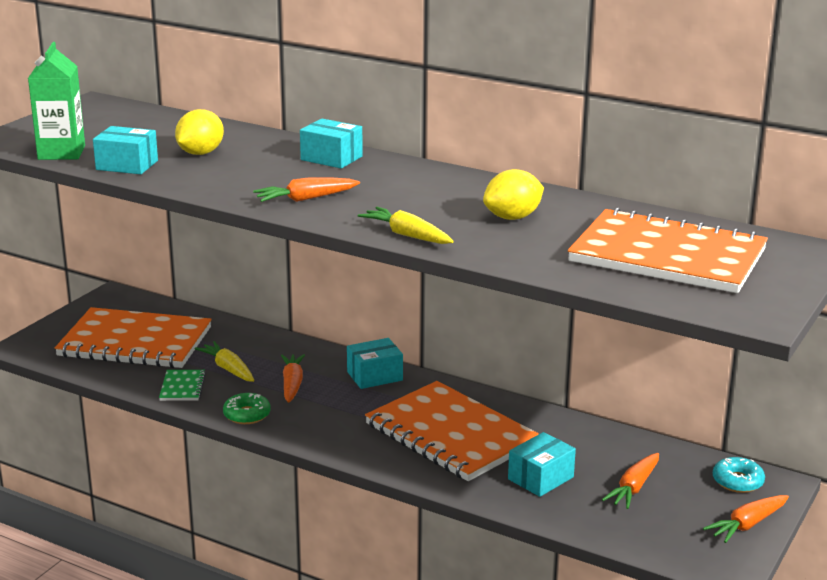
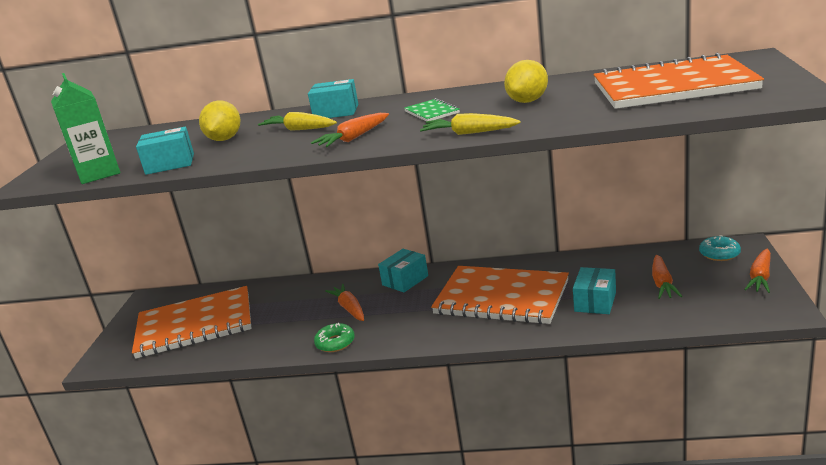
camera: 20 degrees left, 0 degrees up
(182, 387) = (263, 342): green notebook -> green notebook (431, 112)
(228, 369) = (289, 316): yellow carrot -> yellow carrot (299, 129)

